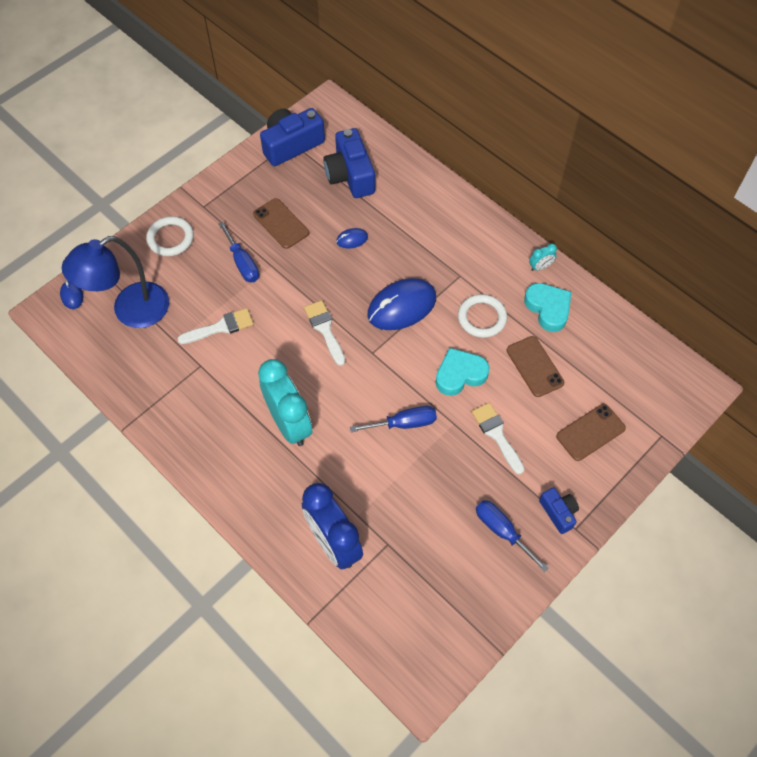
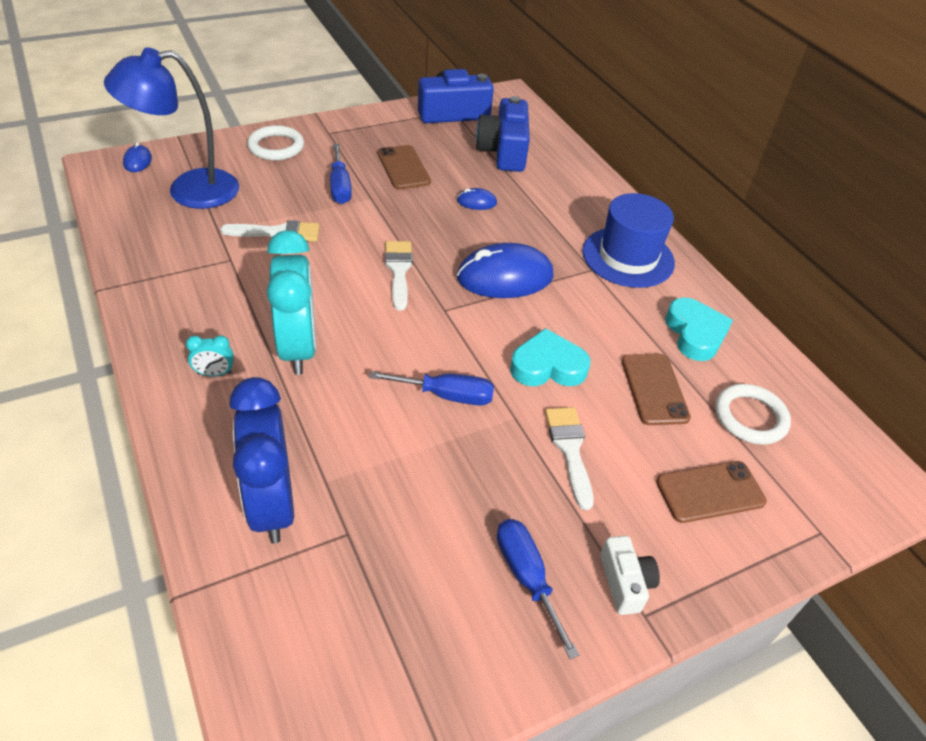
camera: 15 degrees right, 15 degrees down
(481, 253) = (628, 257): none -> blue hat
(482, 318) = (602, 317): white ring -> white ring (750, 417)
(540, 267) = (699, 290): turquoise clock -> turquoise clock (214, 373)
(558, 512) = (625, 582): blue camera -> white camera

